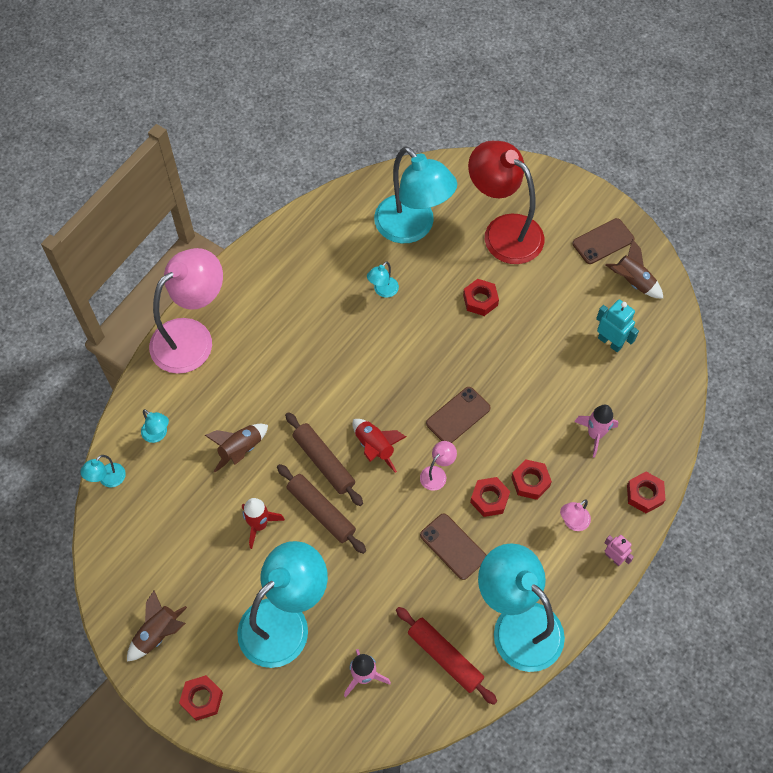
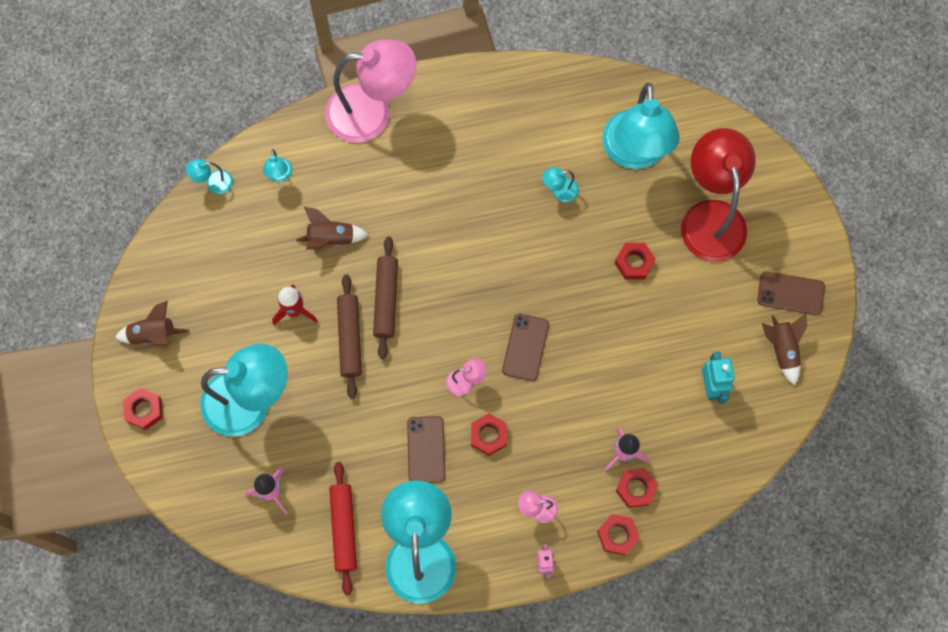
camera: 40 degrees right, 10 degrees up
(375, 447) = (436, 320): red rocket -> none
(458, 416) = (525, 347): brown phone -> brown phone turned 75 degrees counterclockwise
(530, 481) = (534, 448): red nut -> red nut (636, 489)

